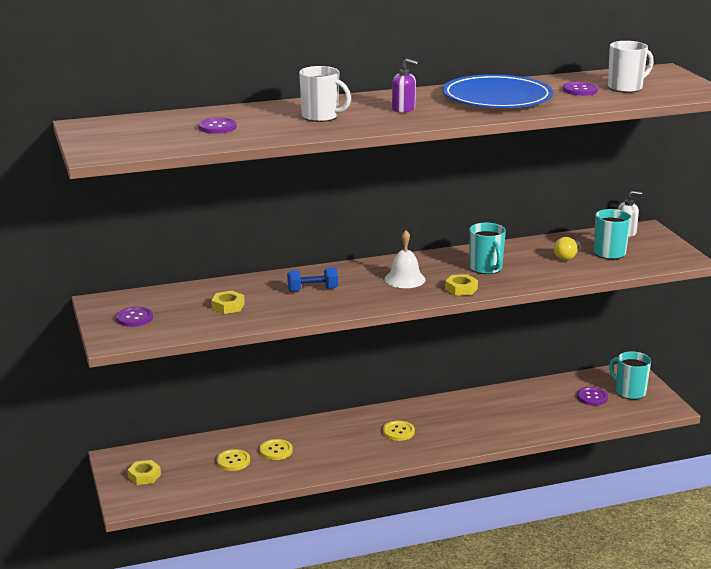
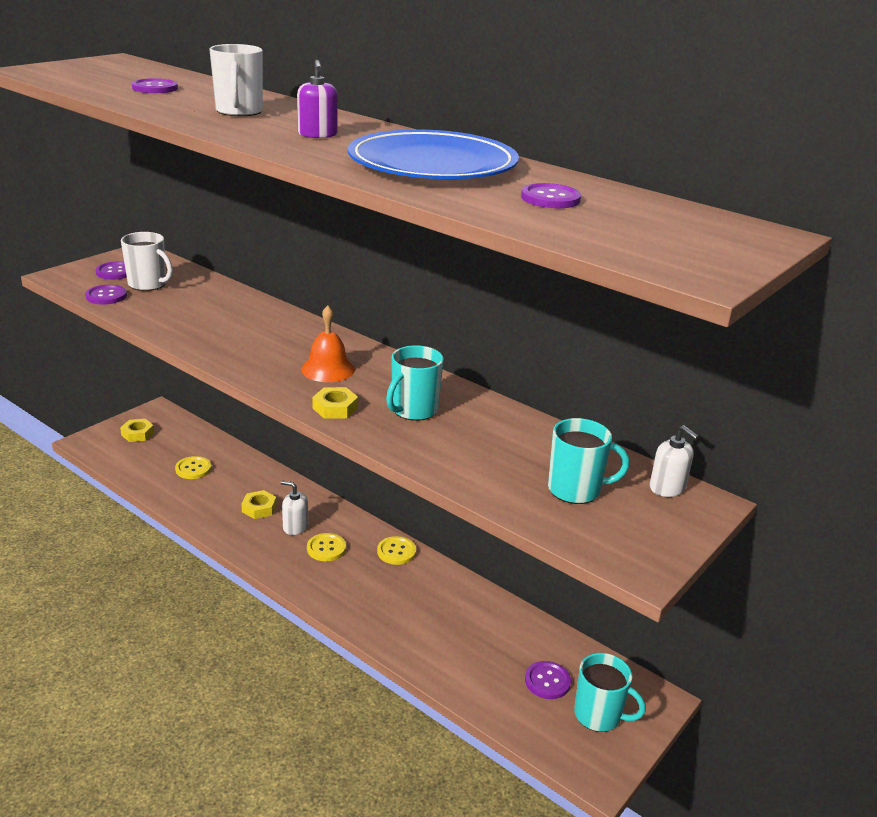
camera: 55 degrees right, 5 degrees up
(184, 329) = (106, 296): none -> purple button
(228, 306) = (174, 301): yellow nut -> yellow nut (259, 508)
(276, 451) = (229, 485): yellow button -> yellow button (396, 552)
(312, 290) = (250, 329): blue dumbbell -> none
(360, 437) = (295, 527): none -> white soap dispenser
(405, 279) = (328, 369): white bell -> orange bell
(567, 256) = (519, 458): yellow light bulb -> none
(626, 88) = (617, 221): white mug -> white mug (148, 284)
(629, 392) = (599, 715): turquoise mug -> turquoise mug turned 105 degrees clockwise

